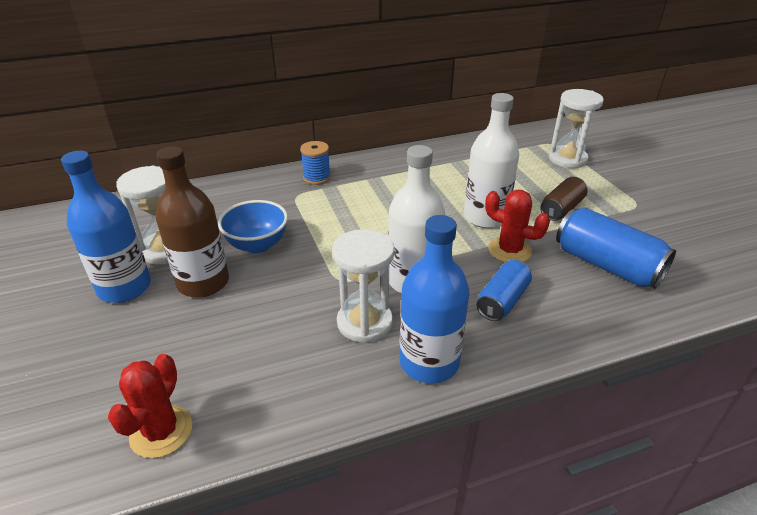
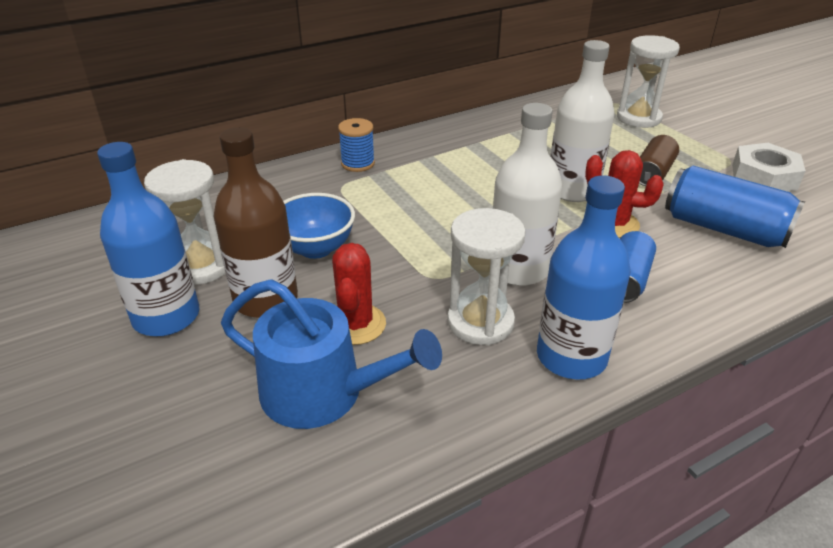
camera: 10 degrees left, 0 degrees up
(161, 431) = (283, 479): red cactus -> red cactus (356, 324)
(218, 365) = (323, 393): none -> blue watering can
(661, 222) = (764, 176): none -> white nut

